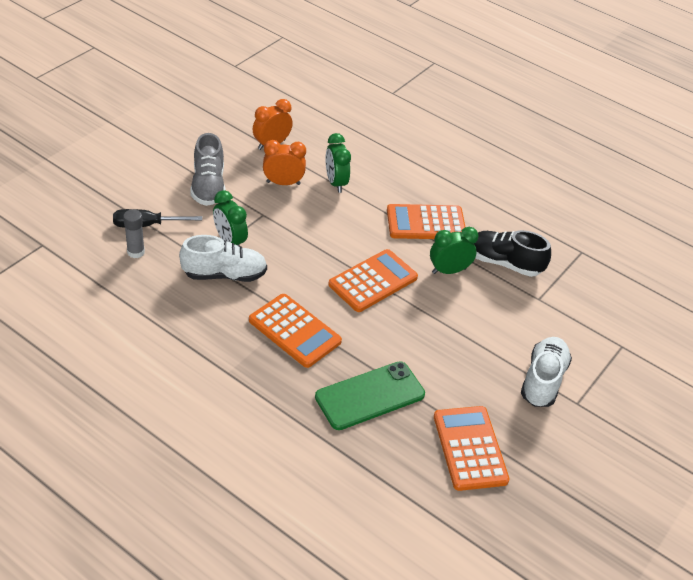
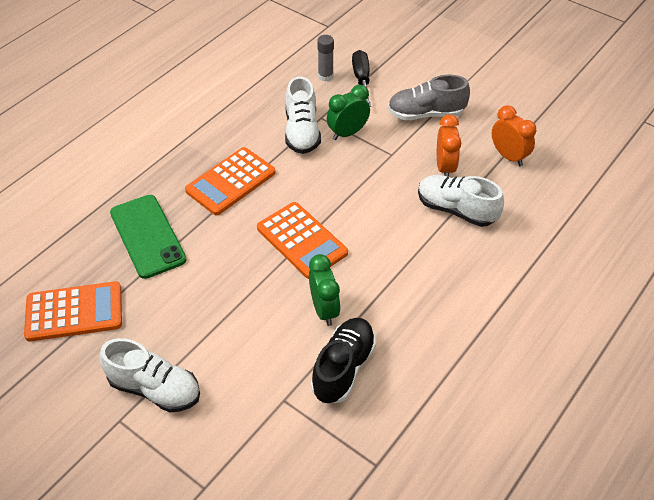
camera: 95 degrees right, 5 degrees up
(335, 183) = (456, 210): green clock -> white shoe
(426, 223) = (403, 291): orange calculator -> none

